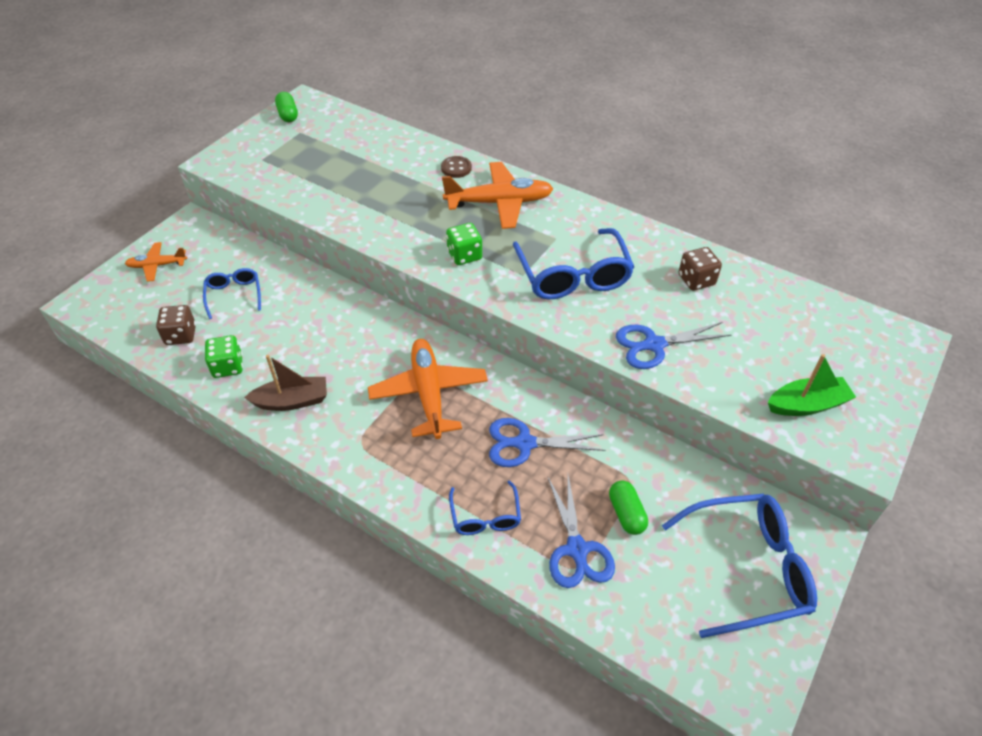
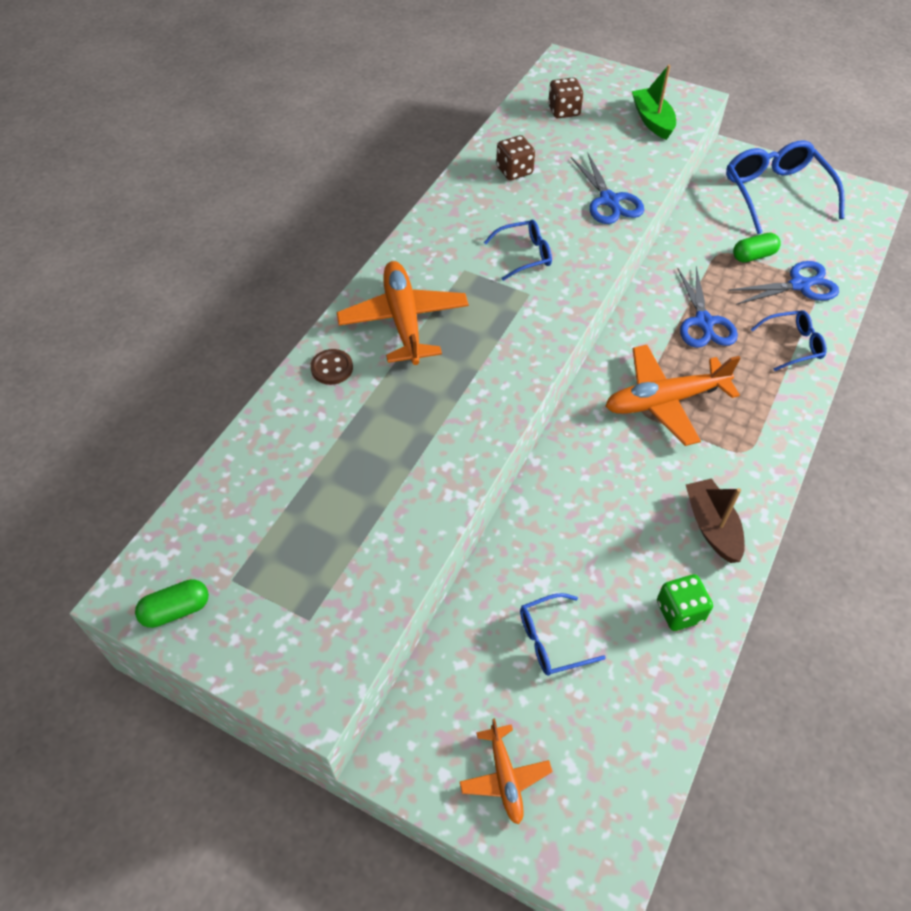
camera: 95 degrees left, 5 degrees up
(181, 335) = (640, 689): brown dice -> brown dice (564, 111)
(464, 255) = (506, 345): green dice -> none
(573, 276) = (524, 255): blue glasses -> blue glasses, size x0.54

